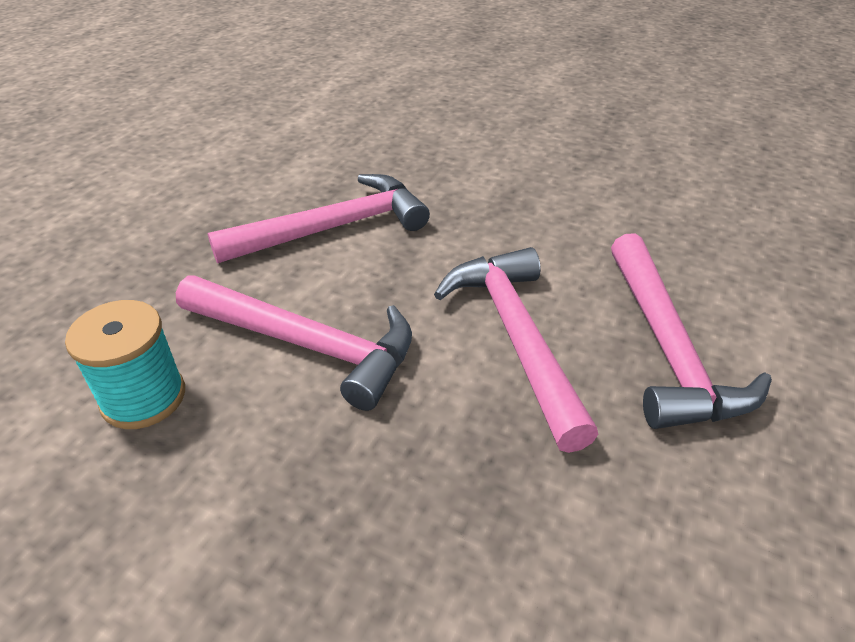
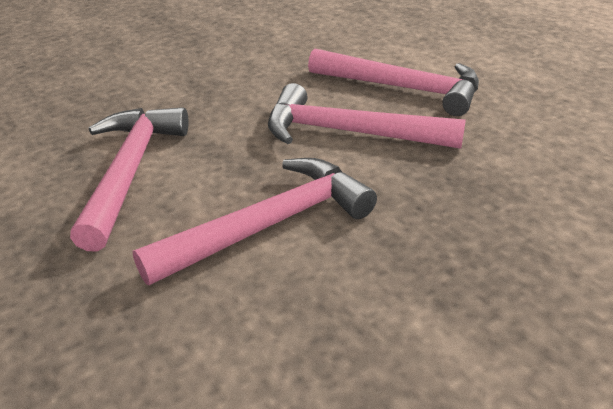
camera: 60 degrees left, 5 degrees down
(143, 398) = (249, 340): turquoise spool -> none

